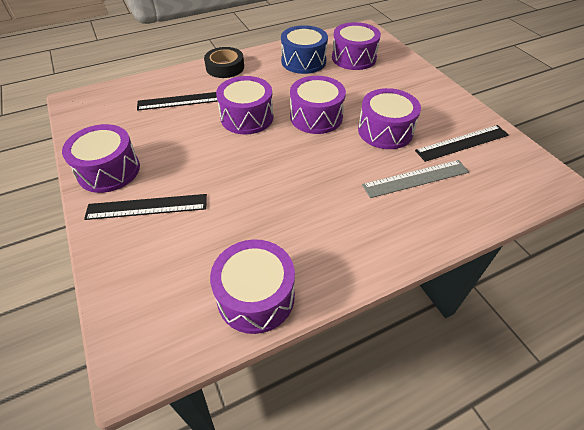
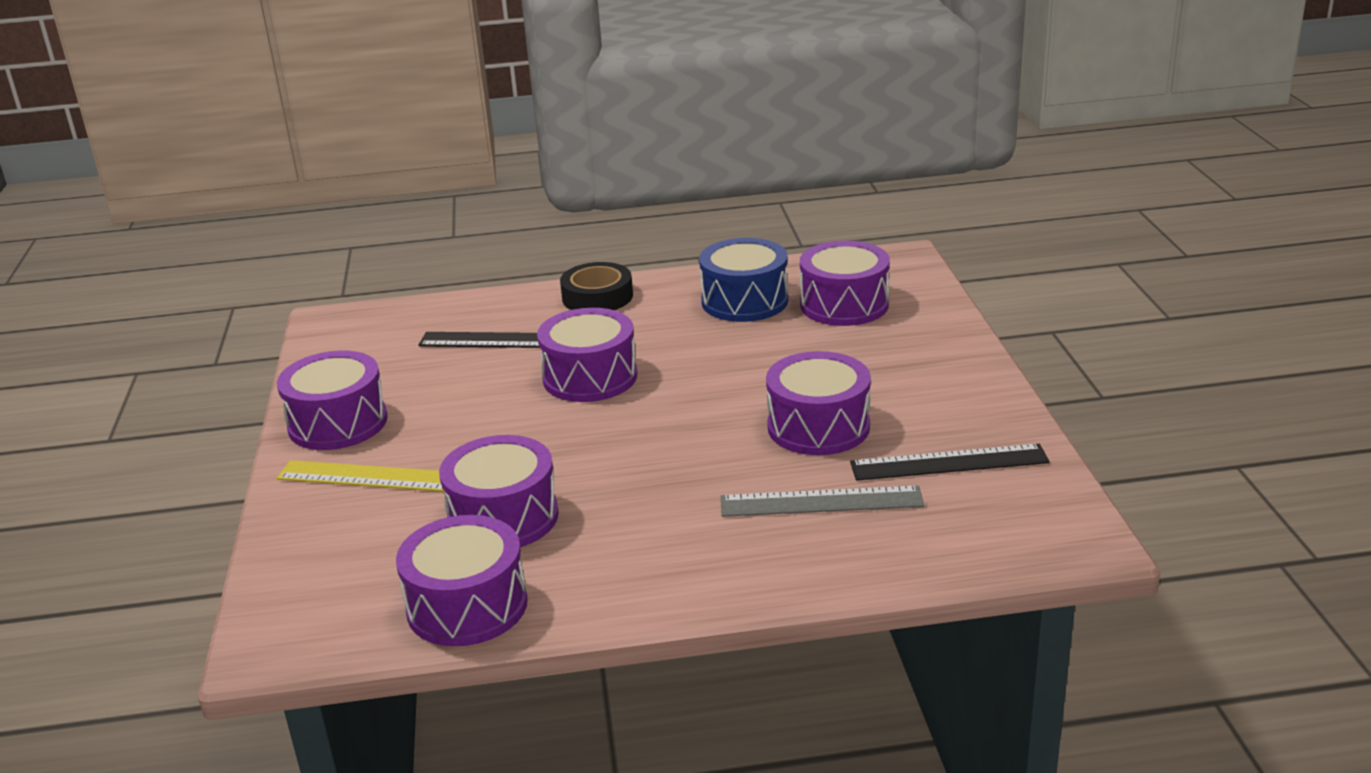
camera: 20 degrees right, 20 degrees down
(147, 207) = (370, 476): black ruler -> yellow ruler
(316, 117) = (709, 391): purple drum -> purple drum (503, 517)

